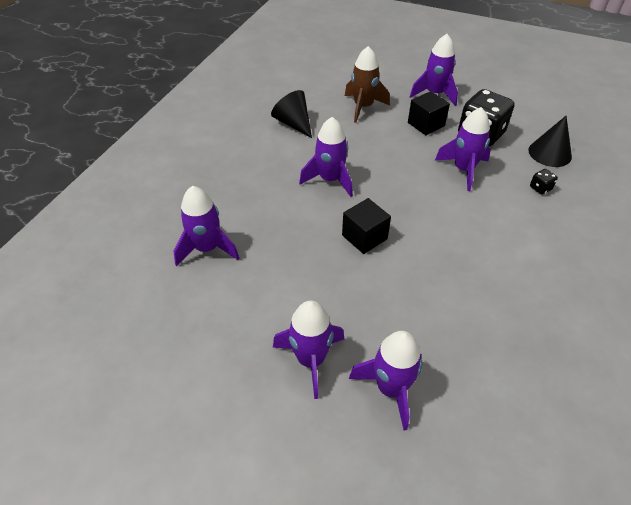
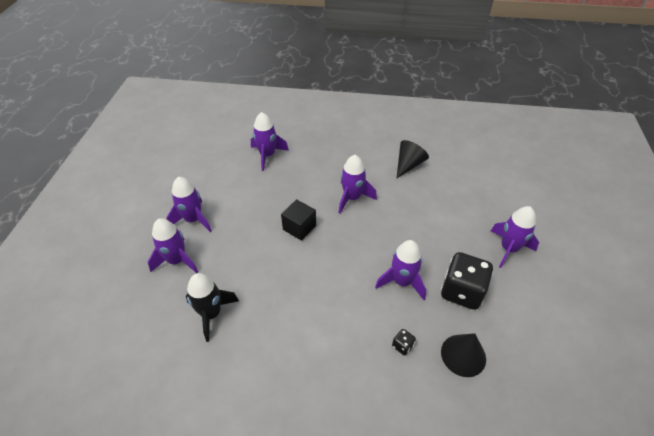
camera: 75 degrees right, 0 degrees up
(363, 107) = (455, 201): brown rocket -> none
(426, 124) = (455, 247): black cube -> none
(492, 350) = (211, 314): none -> black rocket

